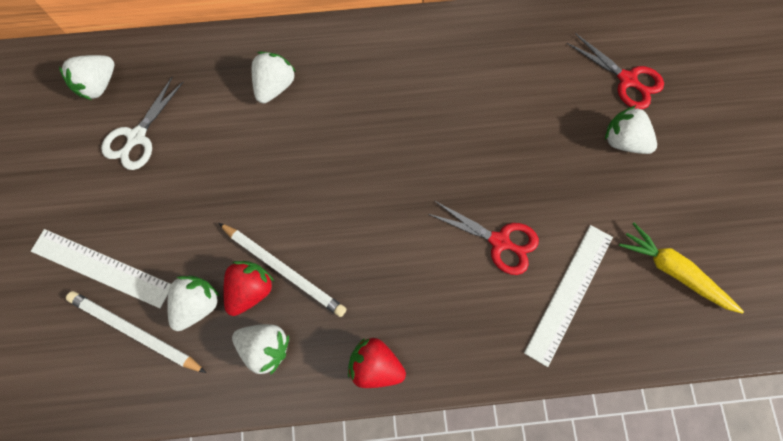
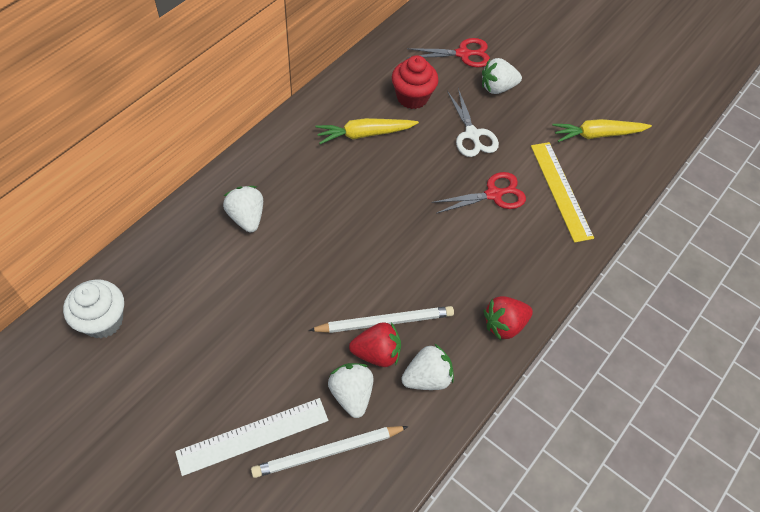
camera: 50 degrees left, 15 degrees down
(98, 85) = (103, 321): white strawberry -> white cupcake
(137, 137) = (178, 329): white scissors -> white scissors (472, 134)
(250, 290) = (377, 353): red strawberry -> red strawberry turned 105 degrees clockwise
(446, 88) = (364, 134): none -> yellow carrot
(528, 86) = (412, 97): none -> red cupcake
(569, 293) = (560, 190): white ruler -> yellow ruler

